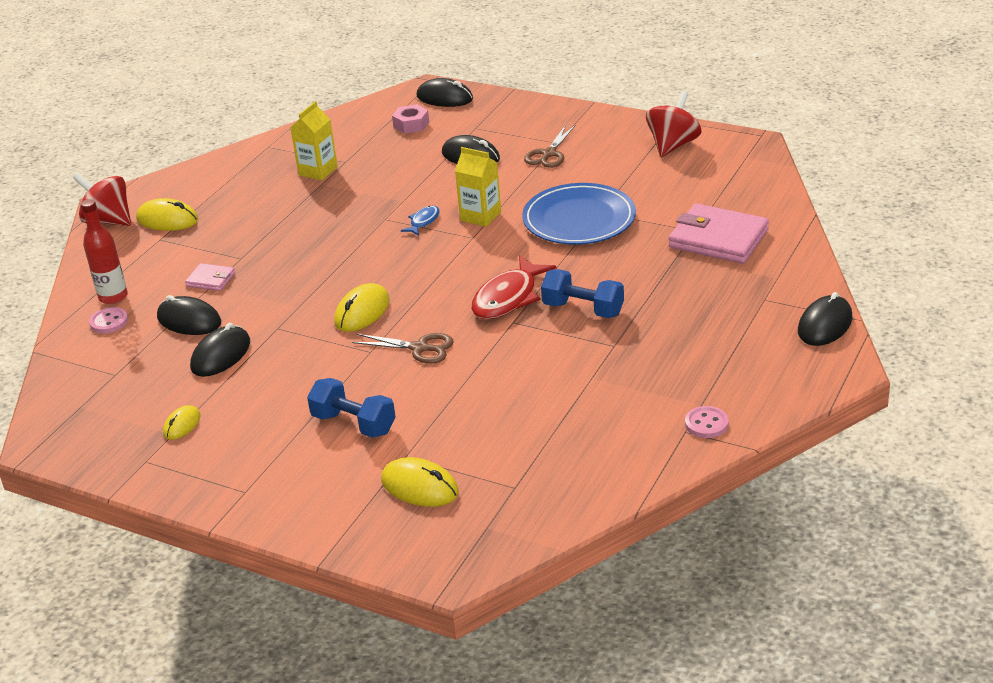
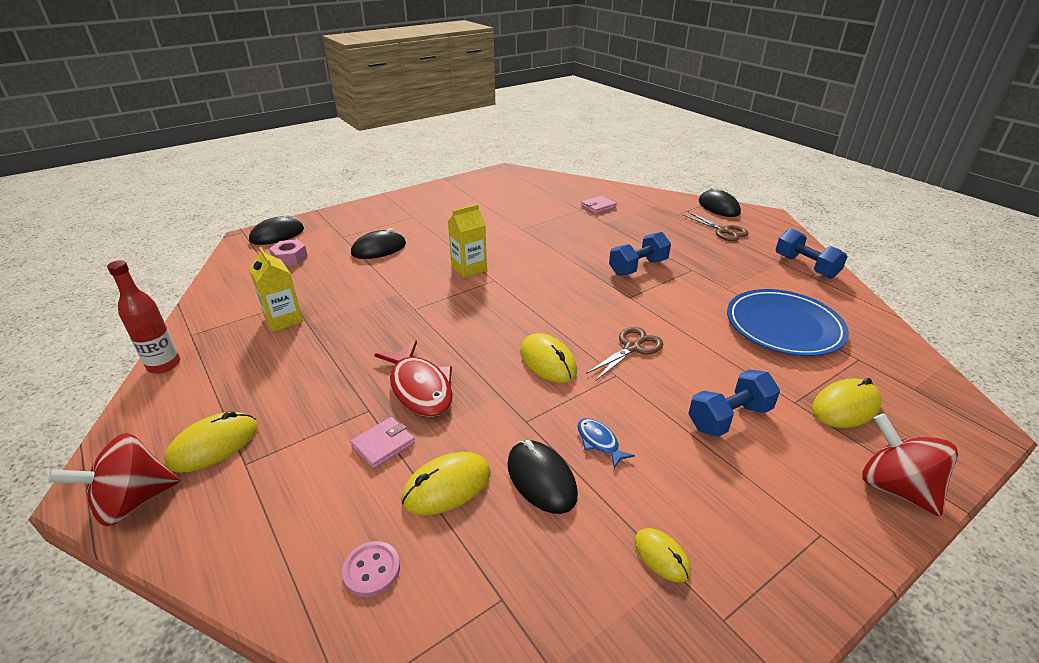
camera: 65 degrees left, 0 degrees up
(113, 297) = (317, 548): red bottle -> red bottle (164, 365)
(189, 320) = (447, 486): black mouse -> yellow mouse
(423, 222) = (443, 293): blue fish -> blue fish (599, 442)
(508, 298) = (595, 289): red fish -> red fish (419, 388)
(549, 154) = (423, 223): brown scissors -> brown scissors (723, 231)
(579, 219) = (522, 237): blue plate -> blue plate (784, 326)
(673, 145) = (475, 188): red spinning top -> red spinning top (895, 488)
(706, 424) = (805, 266): pink button -> blue dumbbell
(718, 239) = (598, 206): pink wallet -> pink wallet, size x0.49

